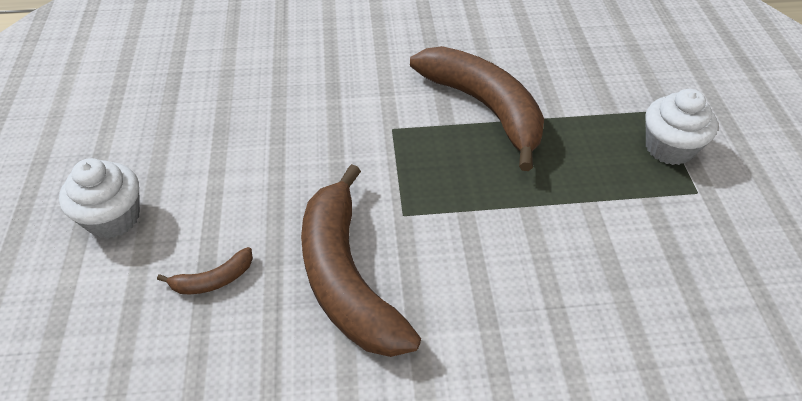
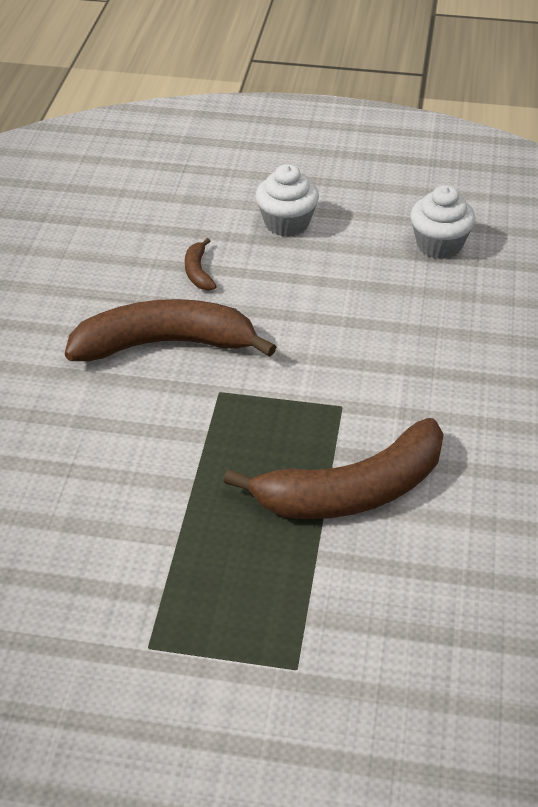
camera: 105 degrees right, 5 degrees down
(669, 148) = (226, 651): white cupcake -> white cupcake (439, 245)

